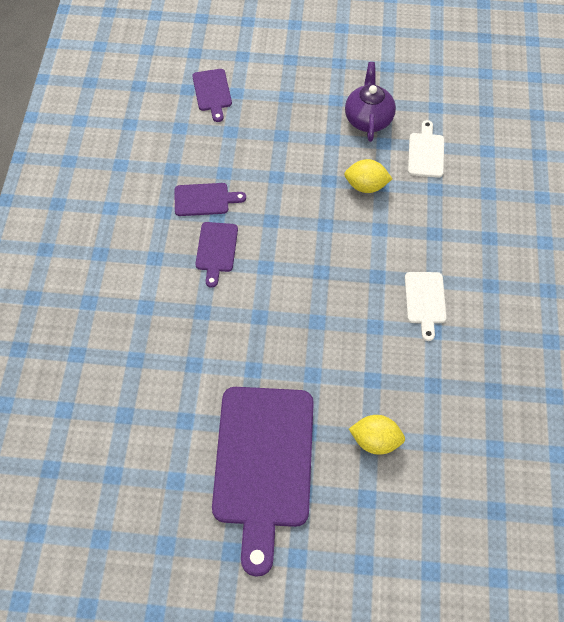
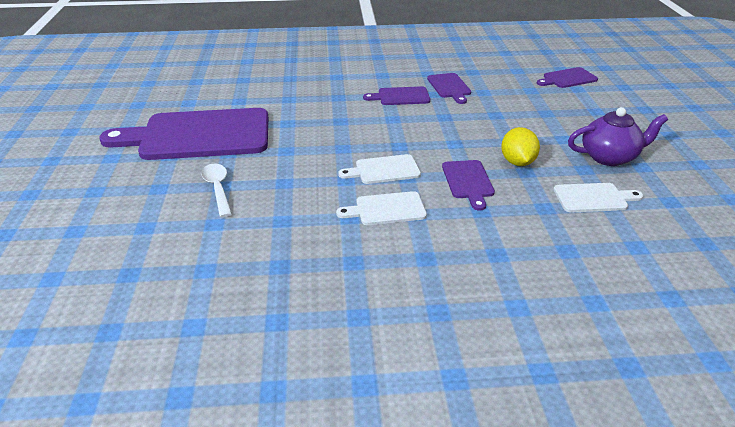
camera: 80 degrees right, 25 degrees down
(363, 292) = (384, 170): none -> white cutting board
(375, 440) = (218, 189): yellow lemon -> white spoon
(391, 231) = (468, 181): none -> purple cutting board

